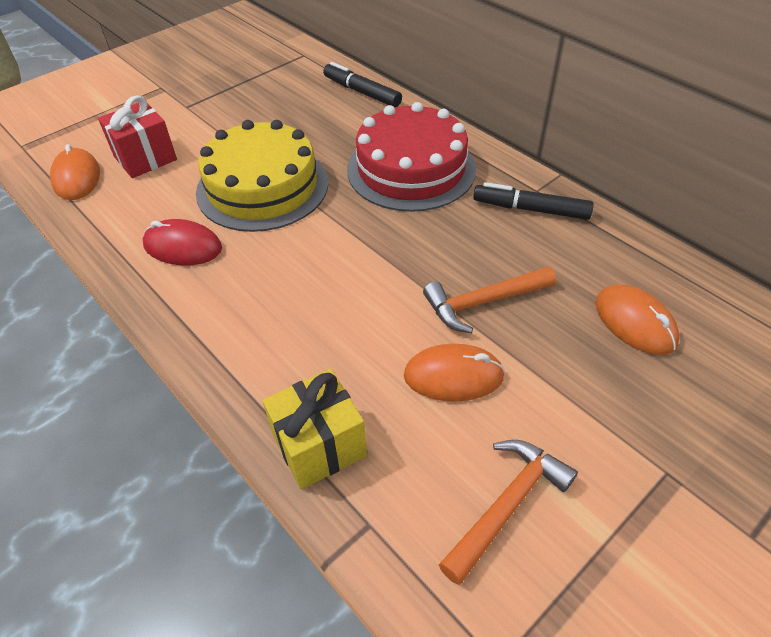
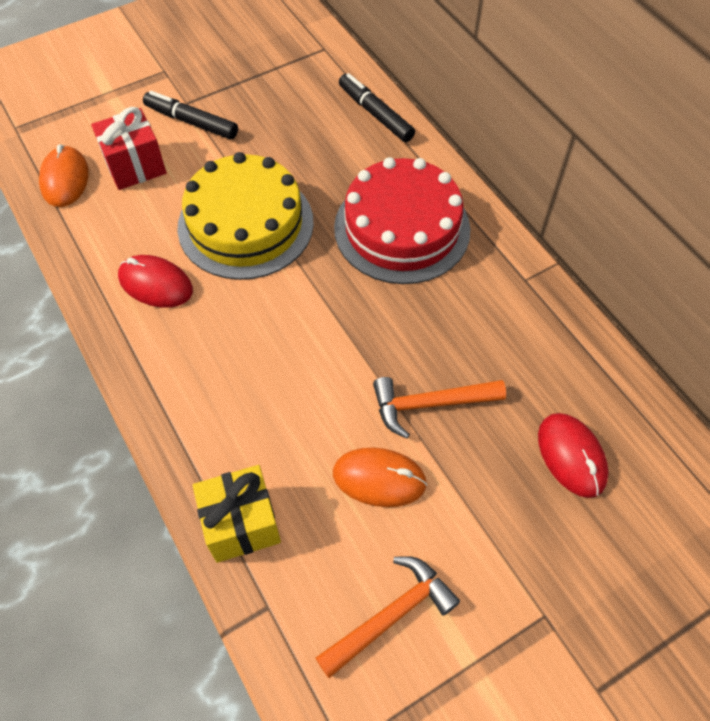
camera: 10 degrees right, 10 degrees up
(531, 209) = (511, 302): black marker -> black marker (191, 122)
(635, 322) = (571, 456): orange mouse -> red mouse

